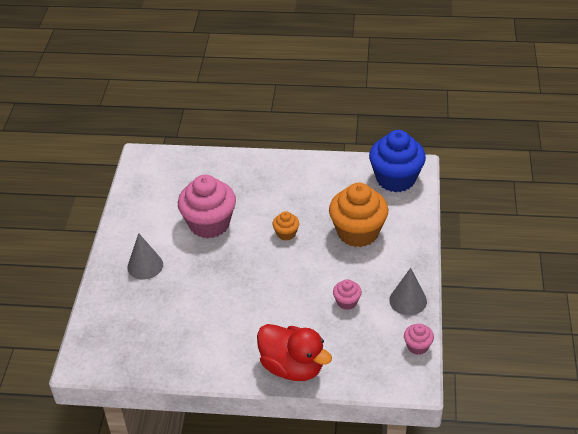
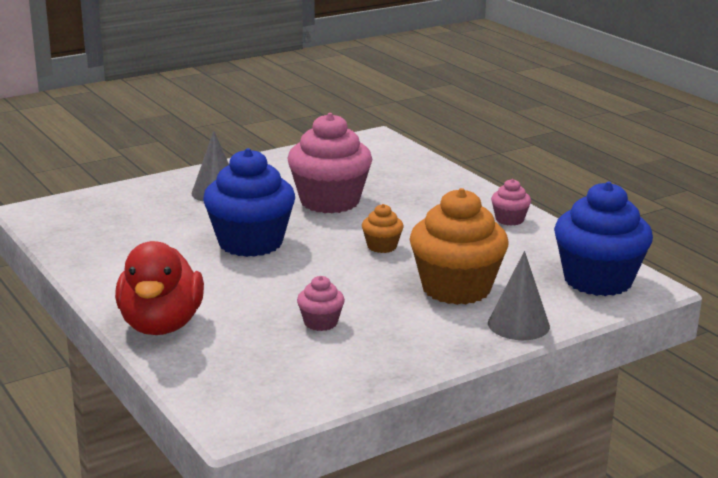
camera: 50 degrees right, 20 degrees down
(229, 284) = (250, 243): none -> blue cupcake
(408, 300) = (384, 365): grey cone -> grey cone (518, 324)
(417, 346) = (307, 401): pink cupcake -> pink cupcake (509, 219)

